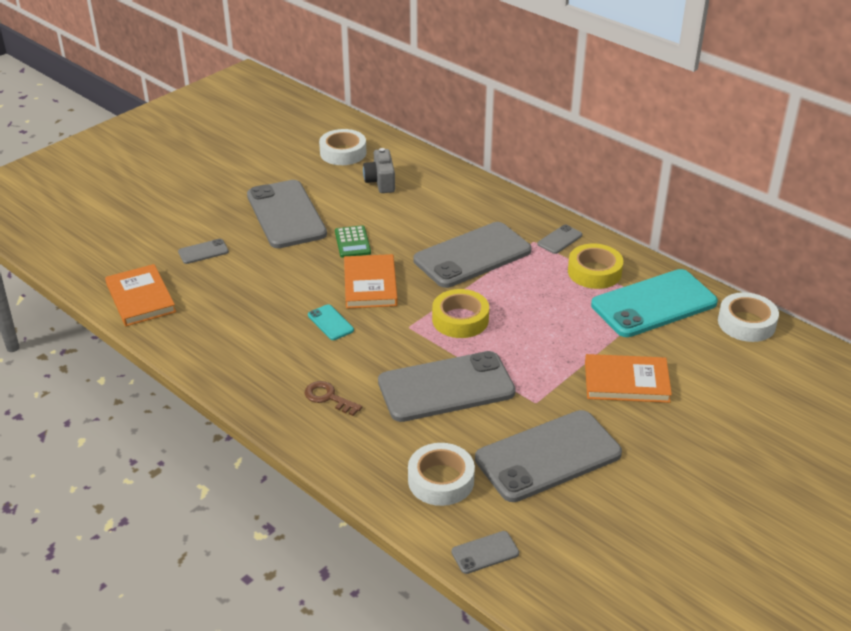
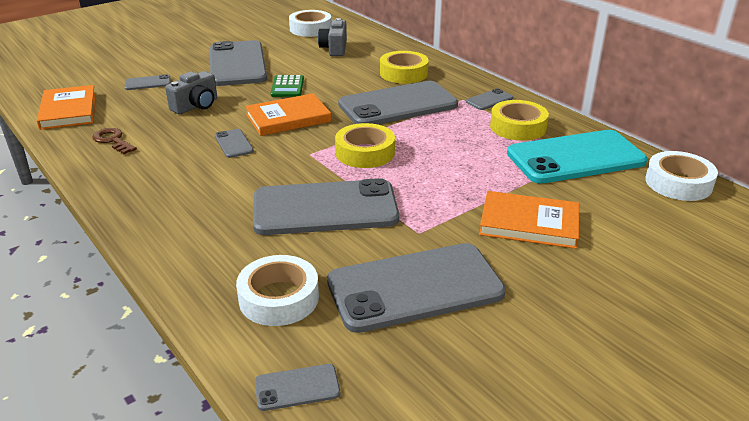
camera: 10 degrees right, 5 degrees down
(270, 278) = (196, 106): none -> grey camera
(328, 397) = (196, 205): brown key -> brown key (113, 140)
(330, 323) = (233, 144): turquoise phone -> grey phone
(370, 284) = (288, 118): orange book -> orange book turned 60 degrees clockwise
(465, 211) = (403, 73): none -> yellow tape

